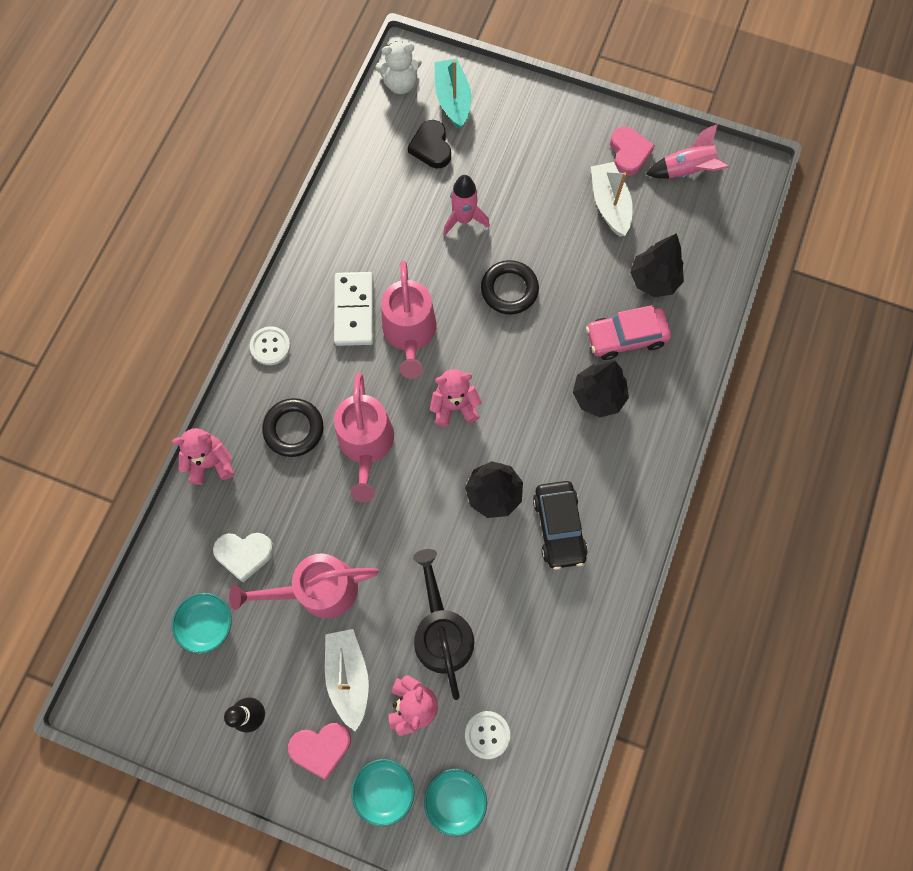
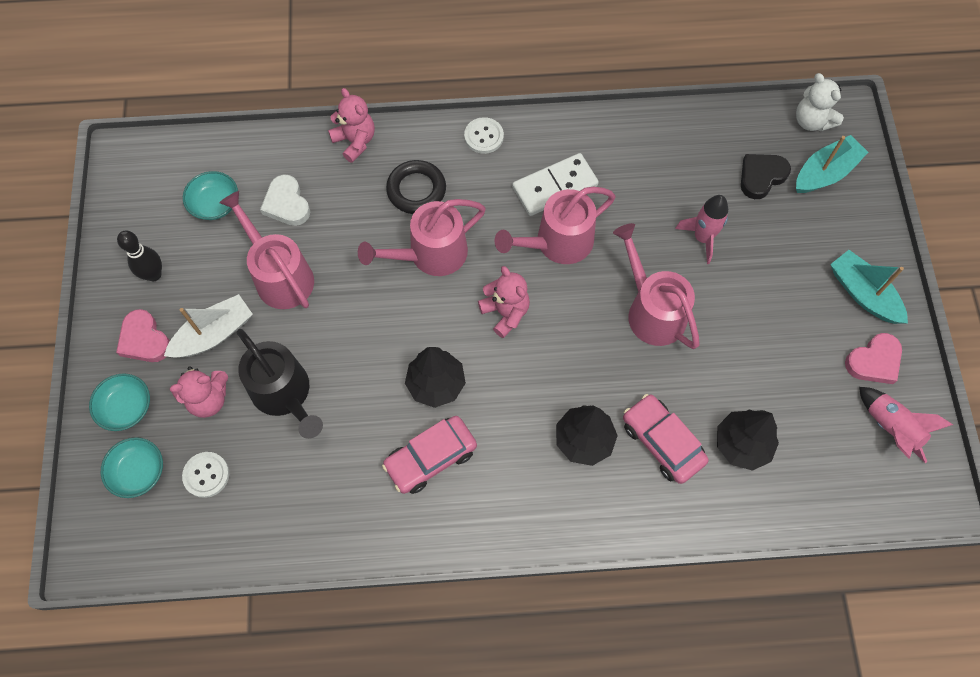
camera: 65 degrees right, 5 degrees down
(441, 631) = (285, 394): black watering can -> black watering can turned 90 degrees clockwise
(509, 290) = (651, 310): black ring -> pink watering can
(559, 527) = (430, 458): black car -> pink car
(570, 130) = (863, 294): none -> turquoise boat
(609, 204) = (802, 366): white boat -> none

